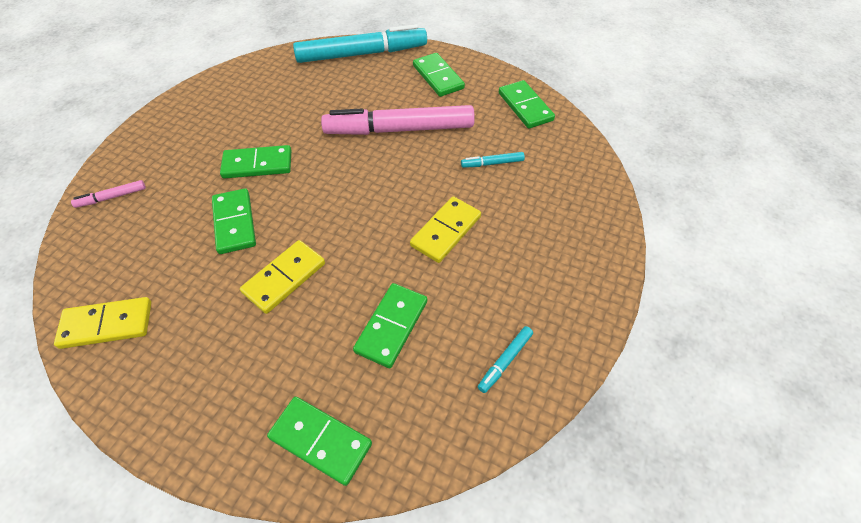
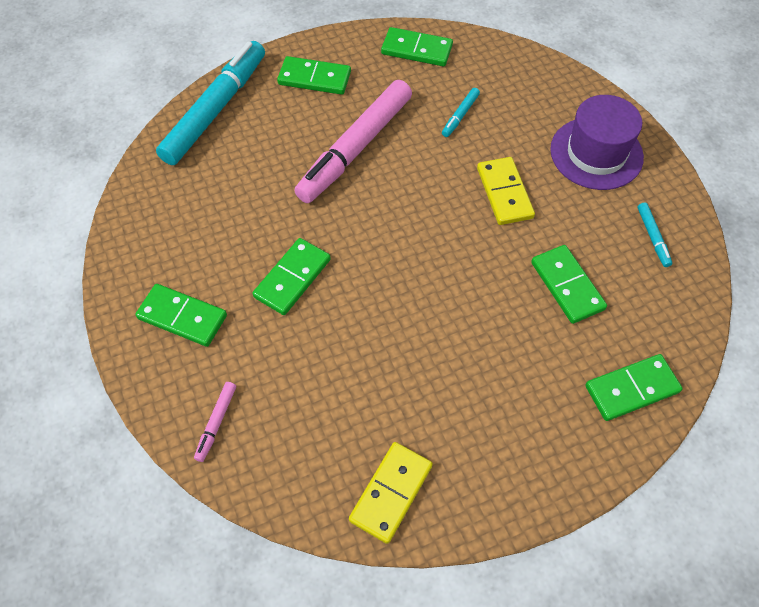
camera: 50 degrees left, 5 degrees up
(235, 223) = (354, 335): green domino -> green domino (182, 317)
(284, 278) = (455, 330): yellow domino -> none
(552, 266) = (596, 153): none -> purple hat

